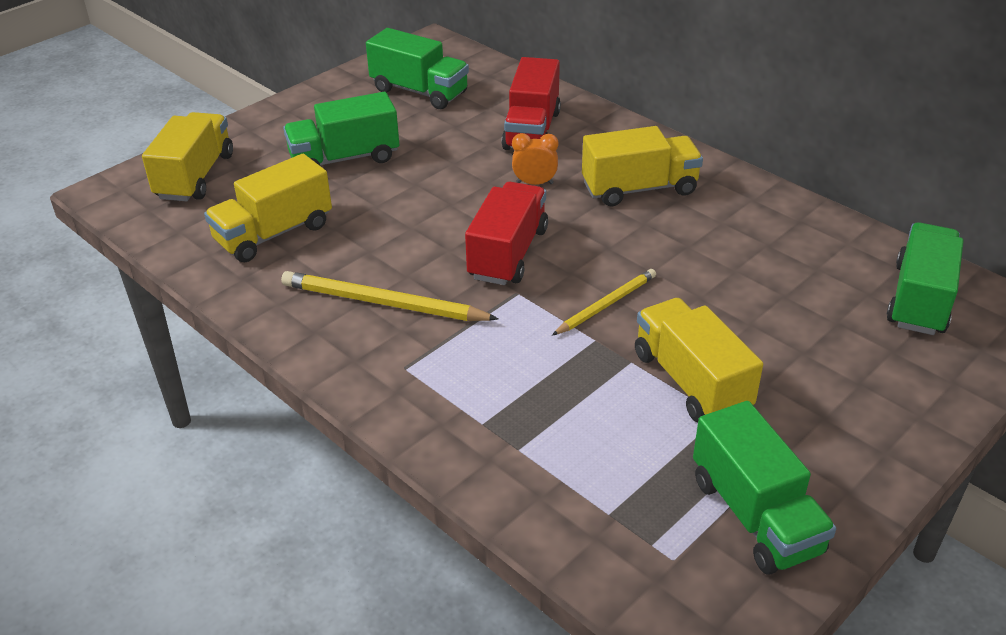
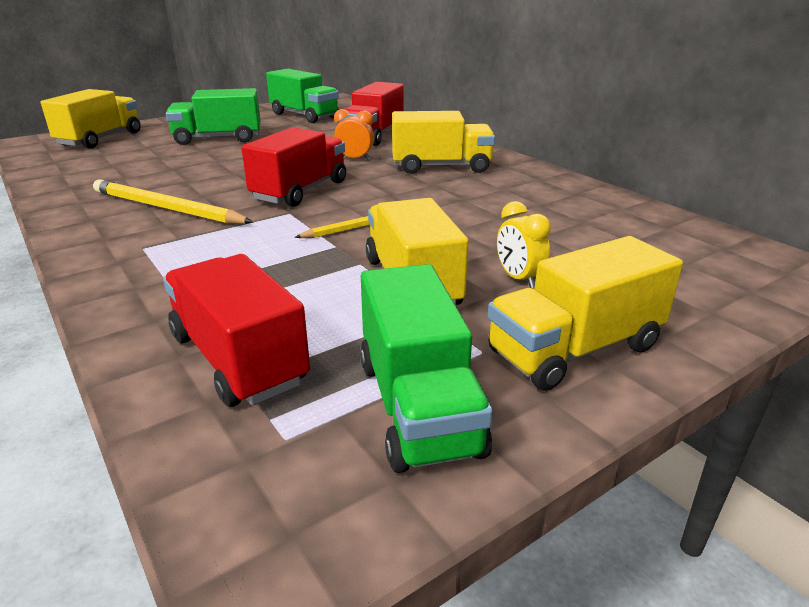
camera: 10 degrees right, 10 degrees down
(274, 233) = (123, 167): yellow truck -> yellow truck (575, 349)
(592, 492) = (238, 359): none -> red truck
(783, 362) = (518, 278): none -> yellow clock
(919, 299) = (684, 249): green truck -> none

